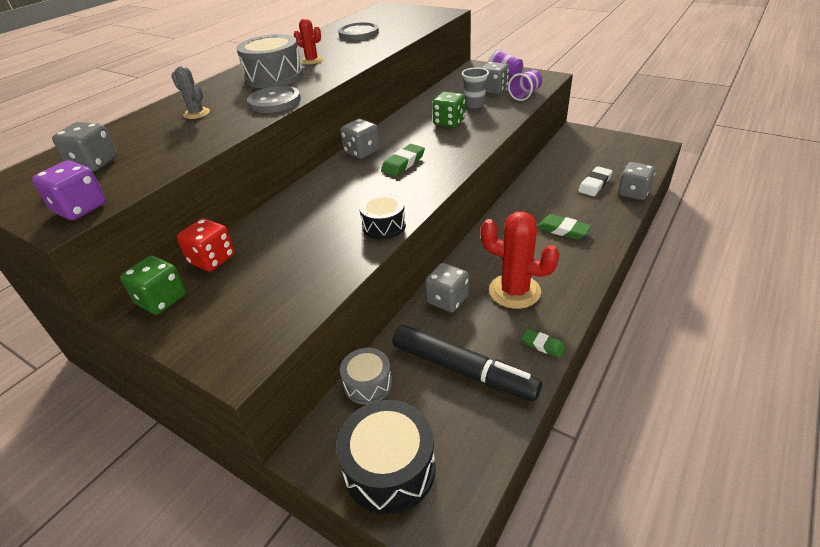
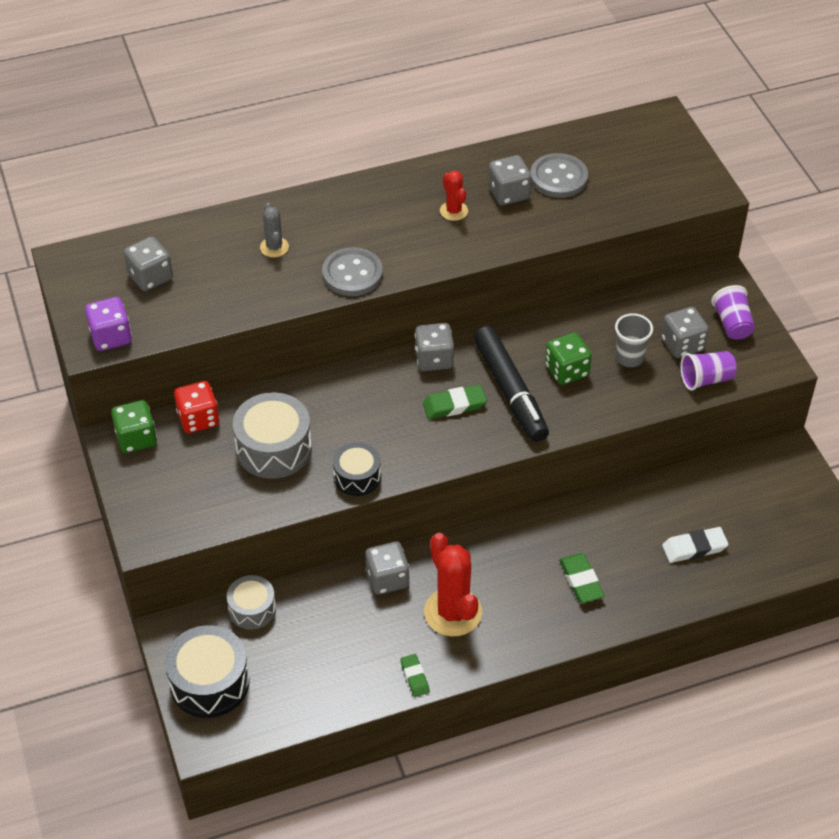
camera: 35 degrees right, 10 degrees up
(274, 77) = (391, 221): grey drum -> grey drum (274, 448)
(462, 370) = (331, 650): black marker -> black marker (510, 390)
(633, 193) = (717, 588): grey dice -> grey dice (508, 193)

